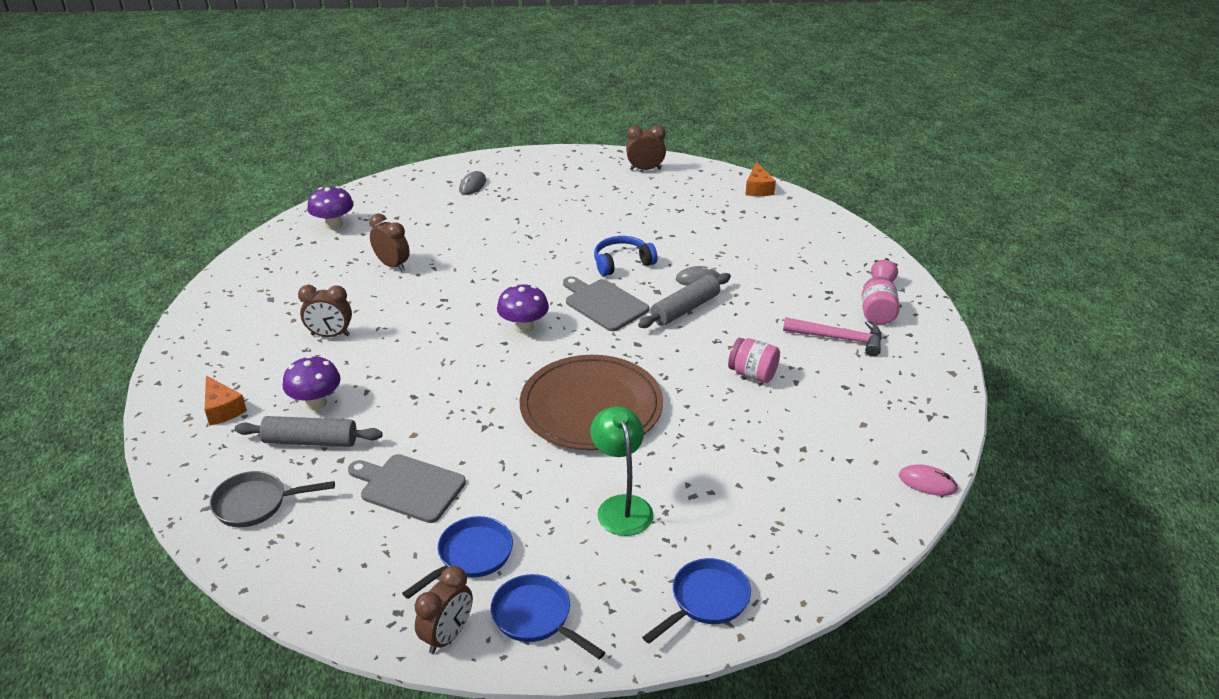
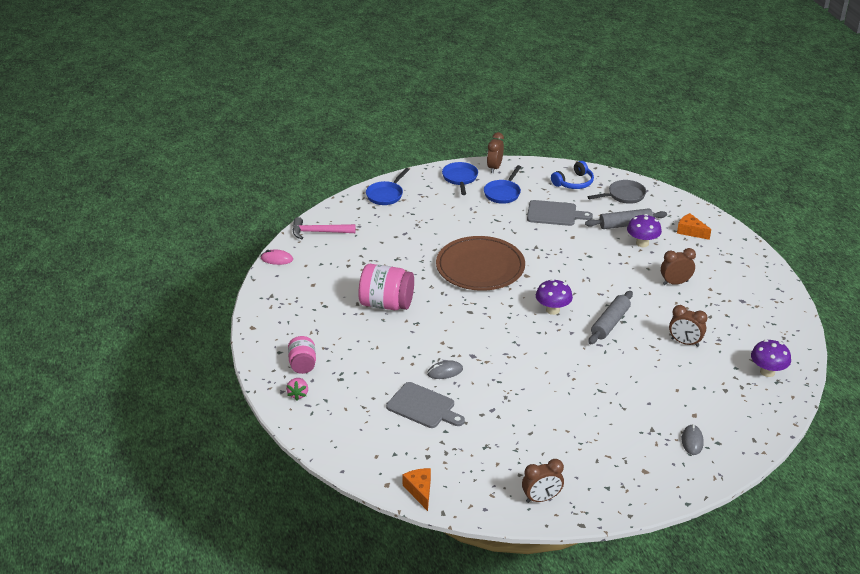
camera: 165 degrees right, 0 degrees up
(536, 617) = (460, 178): blue pan -> blue pan turned 120 degrees counterclockwise
(604, 304) = (507, 338): grey cutting board -> grey cutting board (423, 407)
(621, 506) = (440, 223): green lamp -> none
(622, 263) = (511, 377): blue headphones -> blue headphones (574, 183)
(685, 309) = (446, 344): grey rolling pin -> grey rolling pin (610, 323)
(752, 374) = (386, 304): pink jar -> pink jar, size x1.68
(839, 338) = (330, 339): pink hammer -> pink hammer (319, 232)

